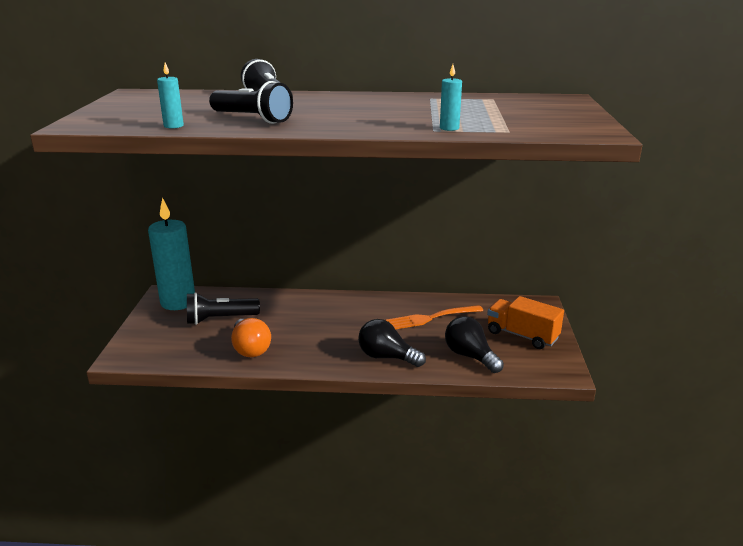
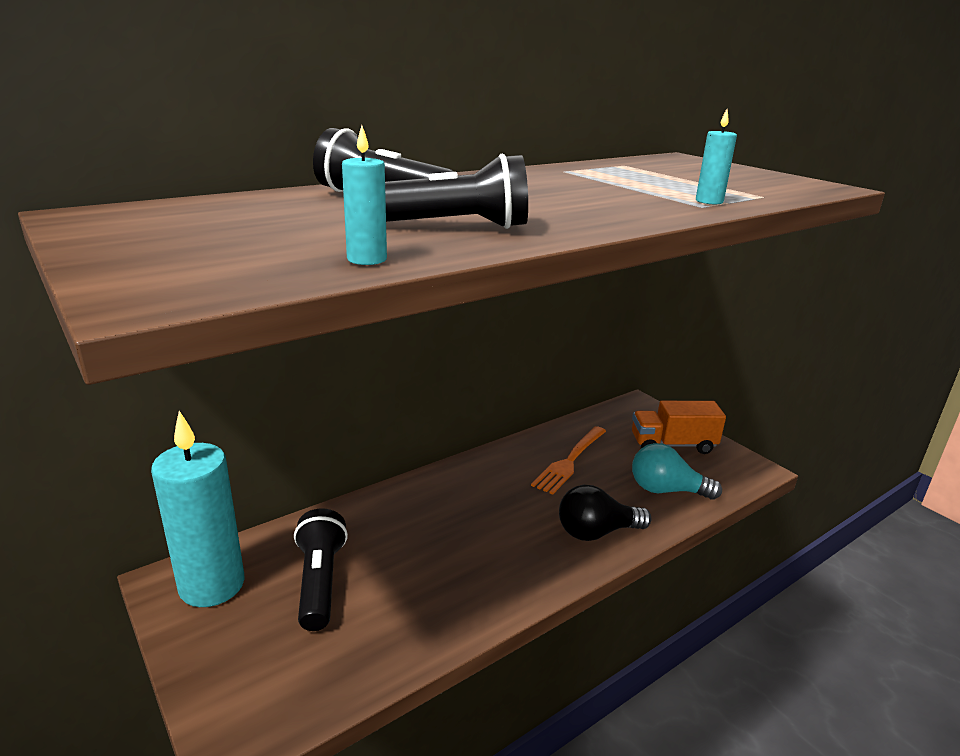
camera: 40 degrees left, 0 degrees up
(220, 319) = (320, 582): black flashlight -> black flashlight turned 135 degrees clockwise
(250, 349) = (426, 606): orange light bulb -> none
(470, 356) = (666, 490): black light bulb -> turquoise light bulb

